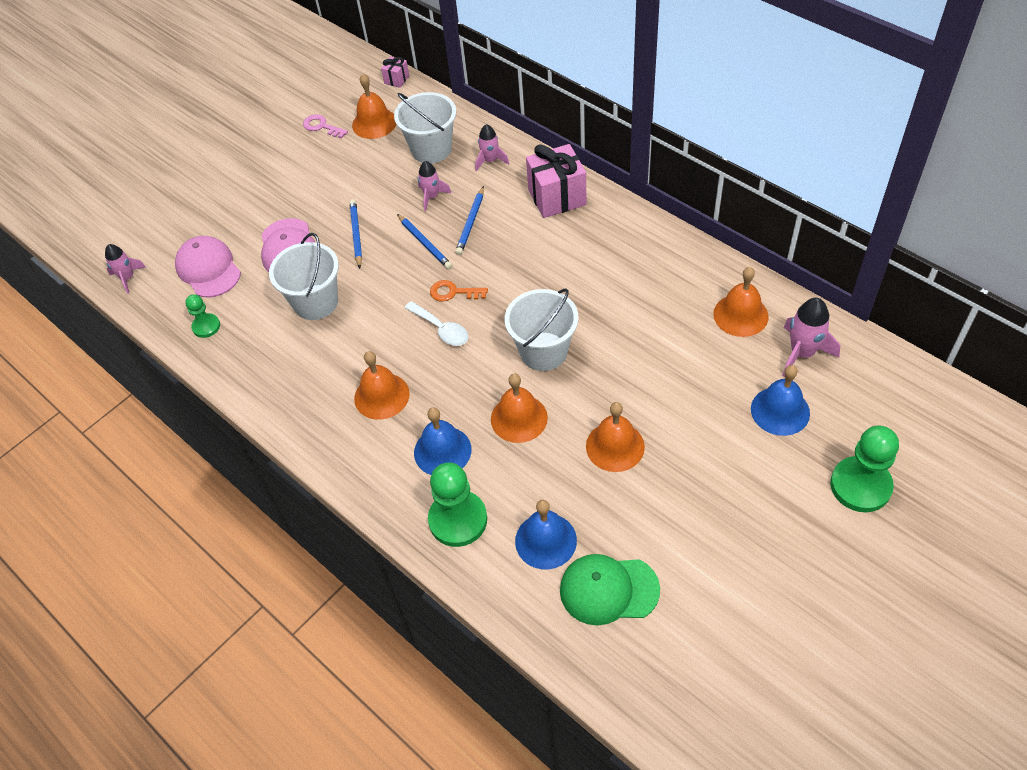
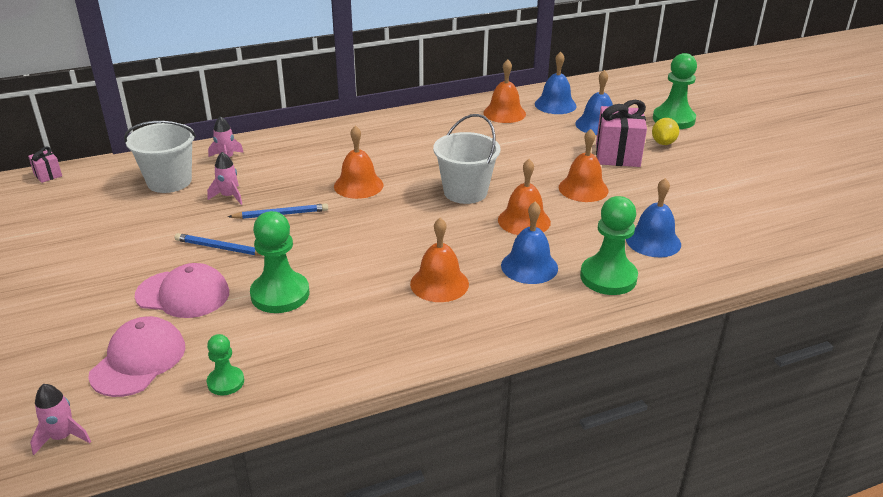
camera: 70 degrees left, 20 degrees down
(208, 269) = (138, 360): pink cap -> pink cap turned 120 degrees clockwise
(315, 302) = (280, 294): white bucket -> green pawn
(322, 126) = (39, 231): pink key -> none
(374, 123) = (86, 201): orange bell -> orange bell (358, 185)
(441, 329) = (392, 232): white spoon -> none
(453, 292) = (357, 215): orange key -> none
(471, 223) = (286, 186): blue pencil -> none
(557, 197) = (309, 143): pink gift -> pink gift (617, 155)
(608, 590) = (712, 227): green cap -> none
(782, 491) = (663, 143): none -> yellow lemon
(802, 353) = (555, 105): pink rocket -> blue bell

